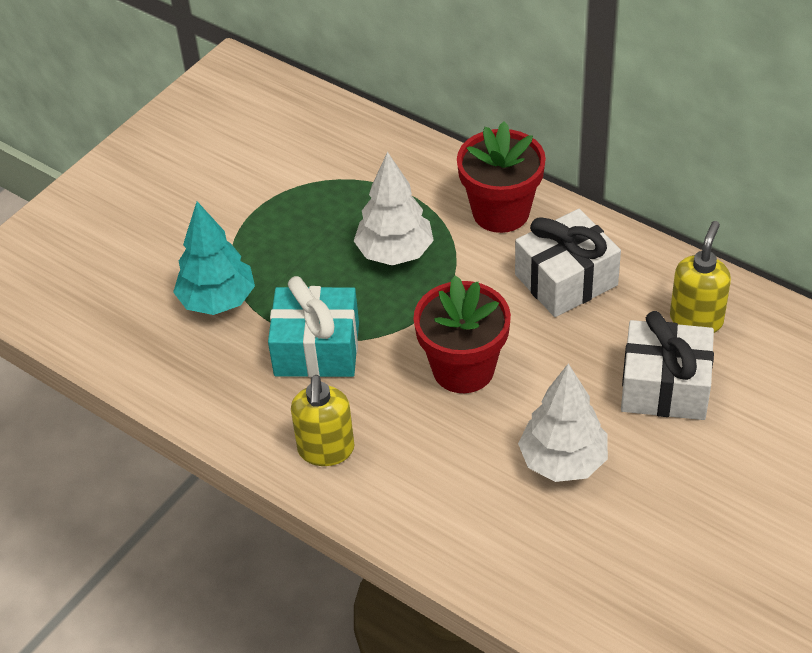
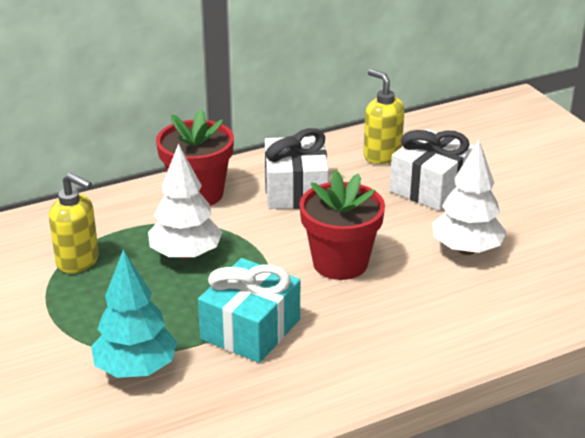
camera: 65 degrees left, 15 degrees down
(326, 450) = (367, 360): yellow soap dispenser -> yellow soap dispenser (78, 261)

